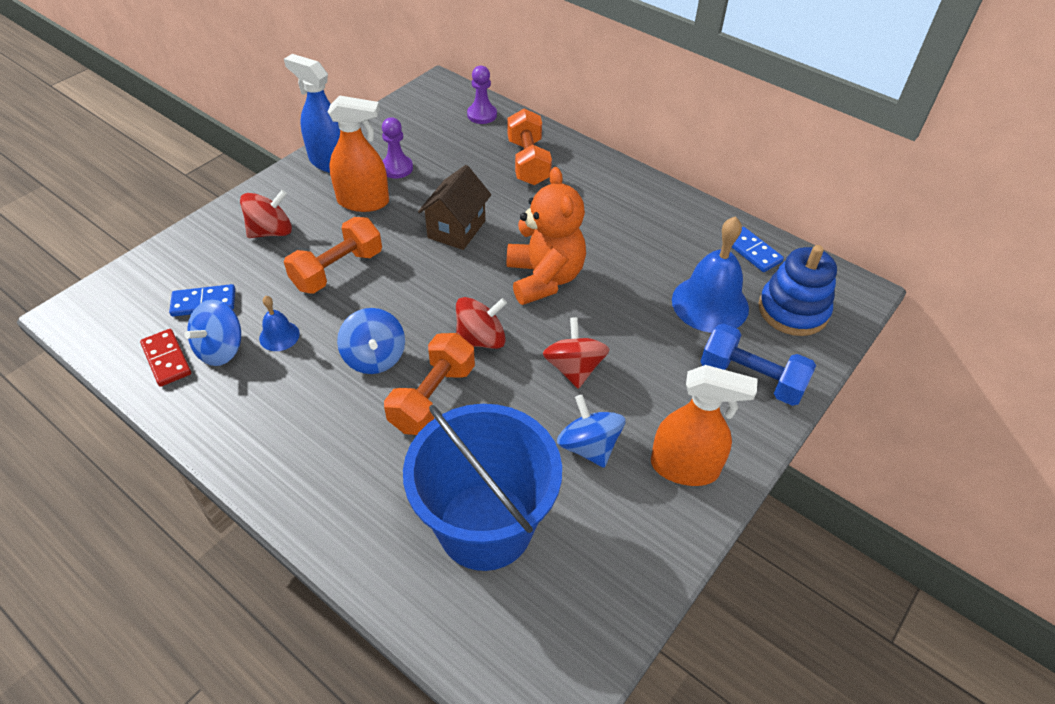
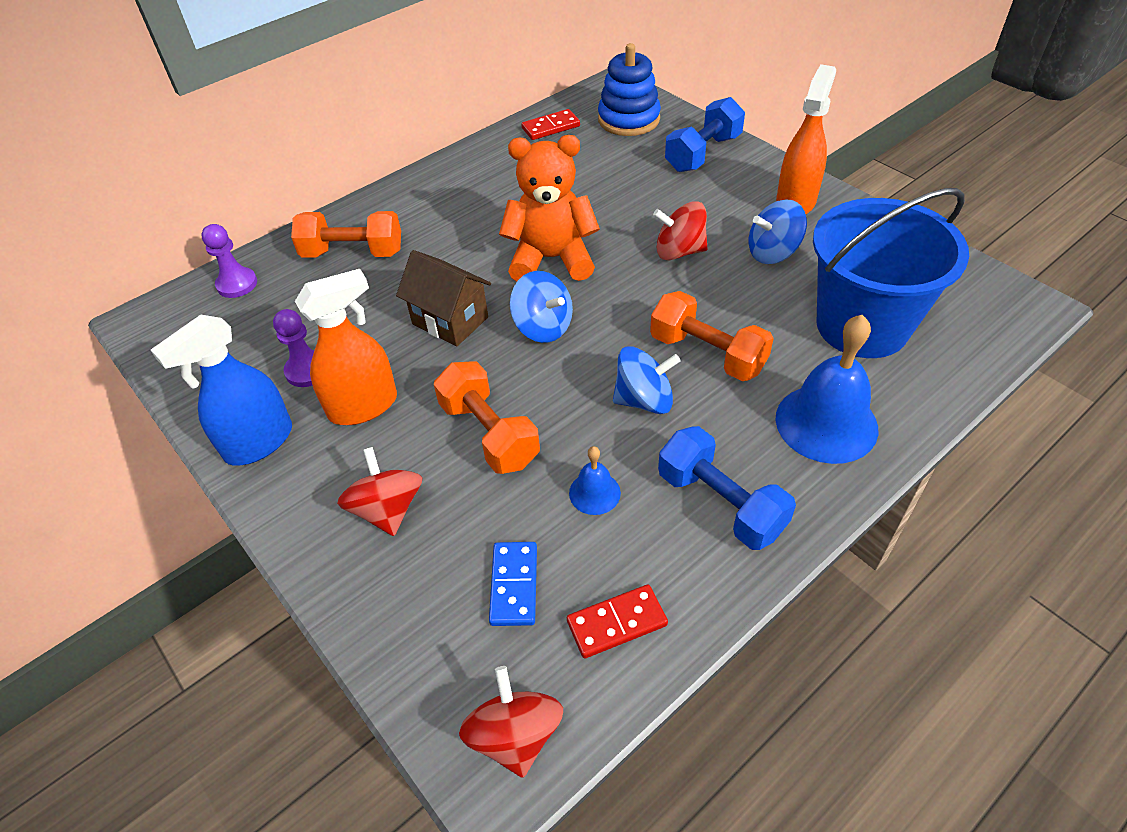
camera: 75 degrees left, 0 degrees up
(221, 349) = (608, 557): blue spinning top -> blue spinning top (543, 327)
(264, 414) = (720, 503): none -> blue dumbbell
(363, 202) = (363, 406): orange spray bottle -> orange spray bottle turned 45 degrees clockwise
(481, 339) = (630, 312): red spinning top -> red spinning top (515, 735)
(710, 304) = (611, 161): blue bell -> blue bell (826, 423)
(752, 251) = (550, 127): blue domino -> red domino

